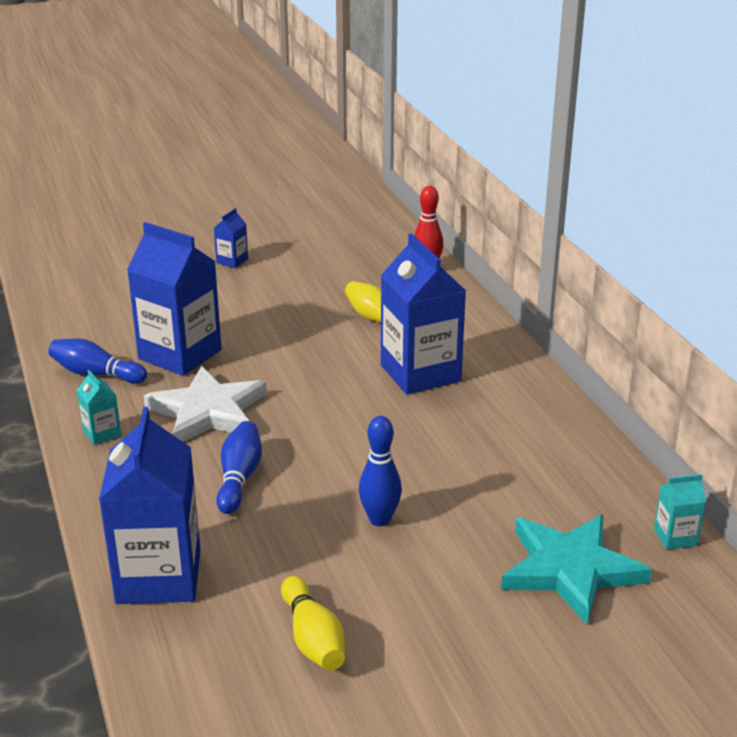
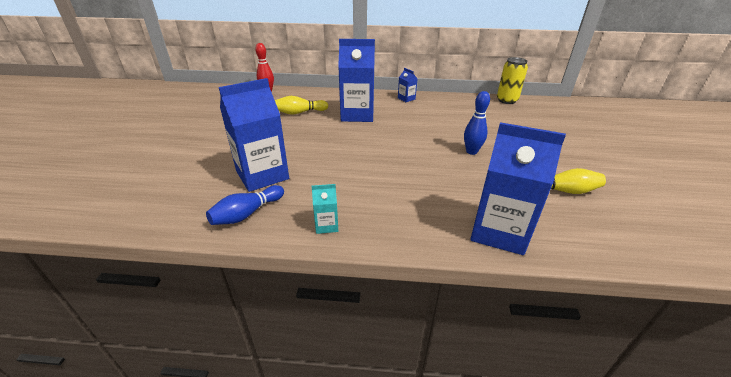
camera: 65 degrees left, 5 degrees up
(208, 412) = (338, 178): white star -> none
(232, 261) = (176, 135): blue carton -> blue carton (406, 99)
(239, 478) = (414, 182): blue bowling pin -> none
(570, 570) = (522, 122): turquoise star -> none
(675, 537) = (507, 100): turquoise carton -> yellow can

